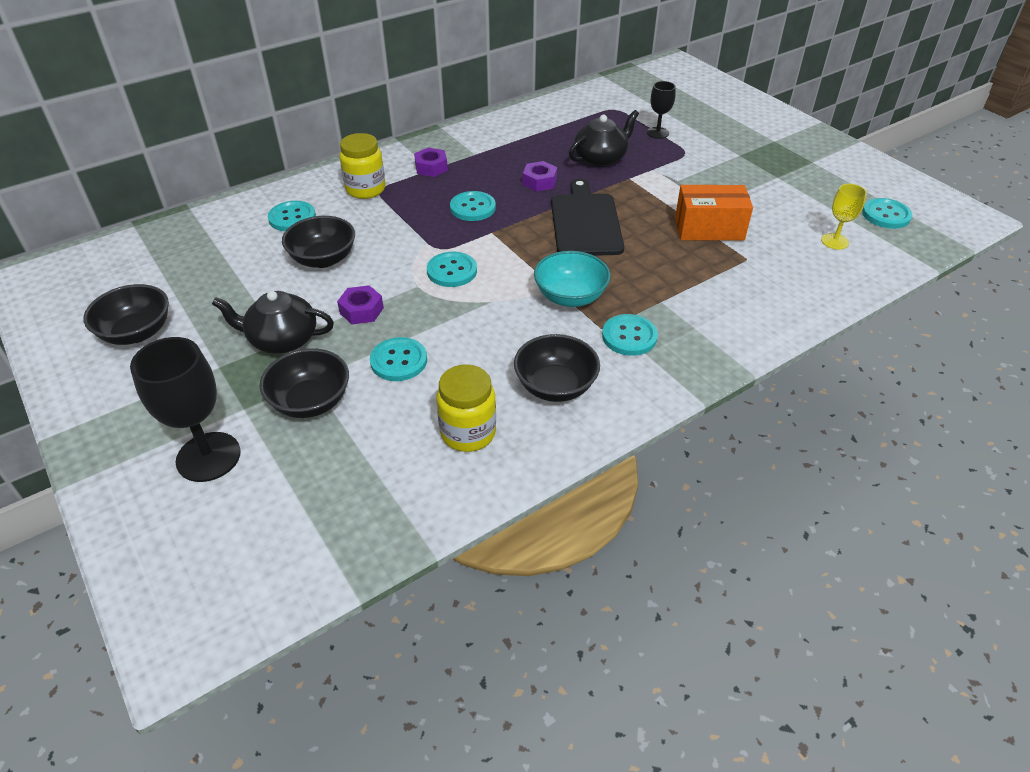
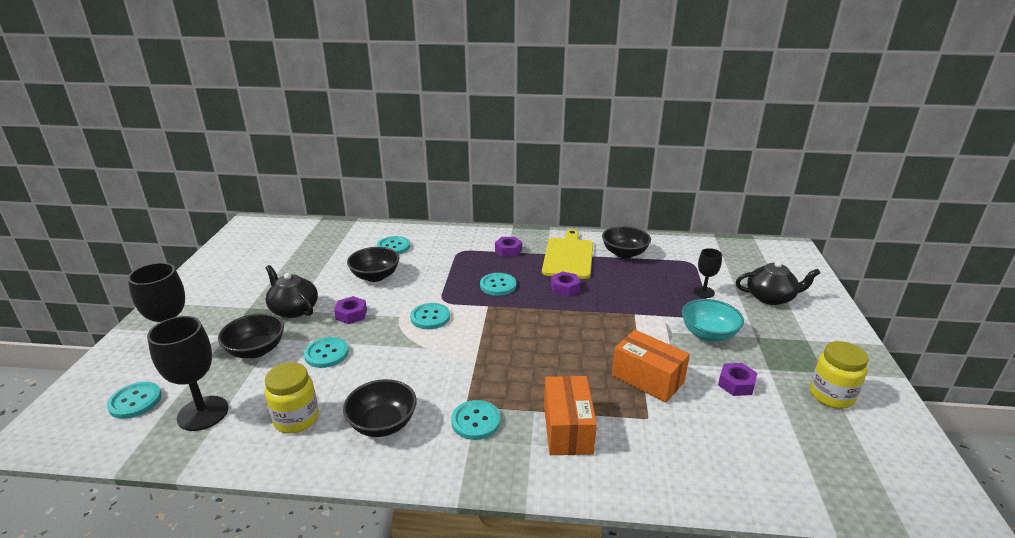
camera: 40 degrees right, 15 degrees down
(137, 332) = (245, 272): black bowl -> black bowl (624, 253)
(358, 490) = (203, 413): none -> black goblet
(365, 189) = (453, 248): yellow jar -> yellow jar (831, 396)
(499, 148) = (568, 256): none -> yellow cutting board
(570, 297) = (476, 372): turquoise bowl -> turquoise bowl (708, 334)
(585, 222) = (558, 328): black cutting board -> none
(601, 158) = (631, 291): black teapot -> black teapot (771, 297)
(705, 300) = (567, 429): none -> orange box
(771, 200) = (736, 384): none -> purple nut
(834, 241) = (753, 447): yellow goblet -> none
(886, 215) = (843, 453): turquoise button -> turquoise button (135, 401)

